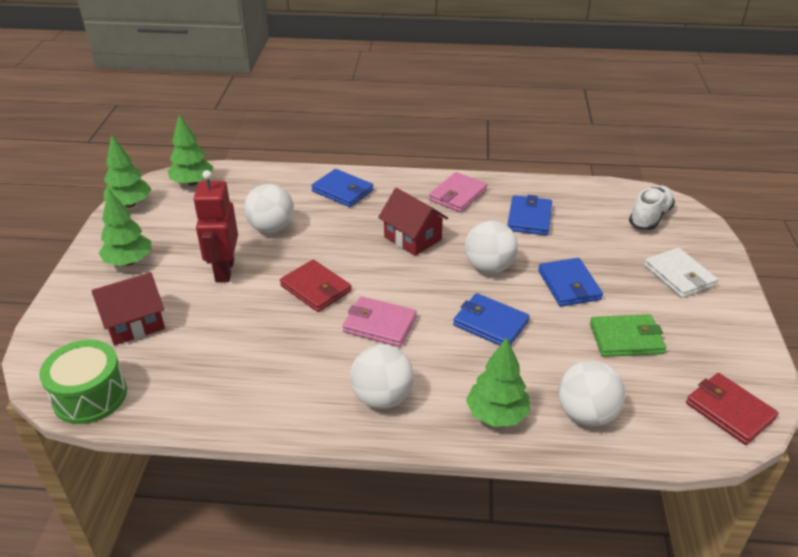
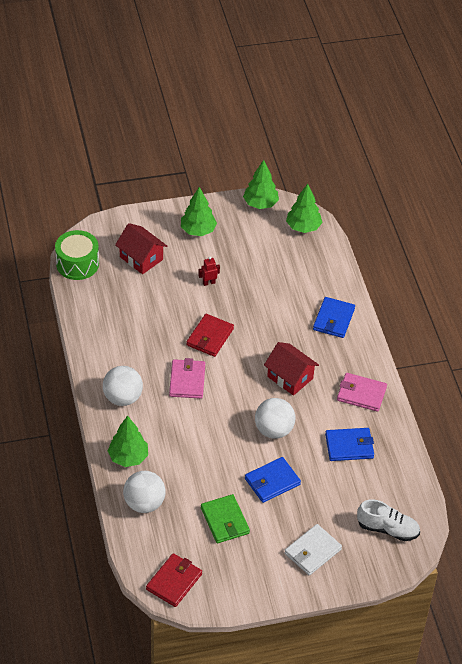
camera: 70 degrees right, 10 degrees up
(224, 271) = (208, 283): red robot -> red robot, size x0.46
(271, 228) = (266, 292): white ball -> none
(413, 238) = (290, 377): red house -> red house turned 75 degrees counterclockwise
(490, 323) = (211, 441): blue wallet -> none

